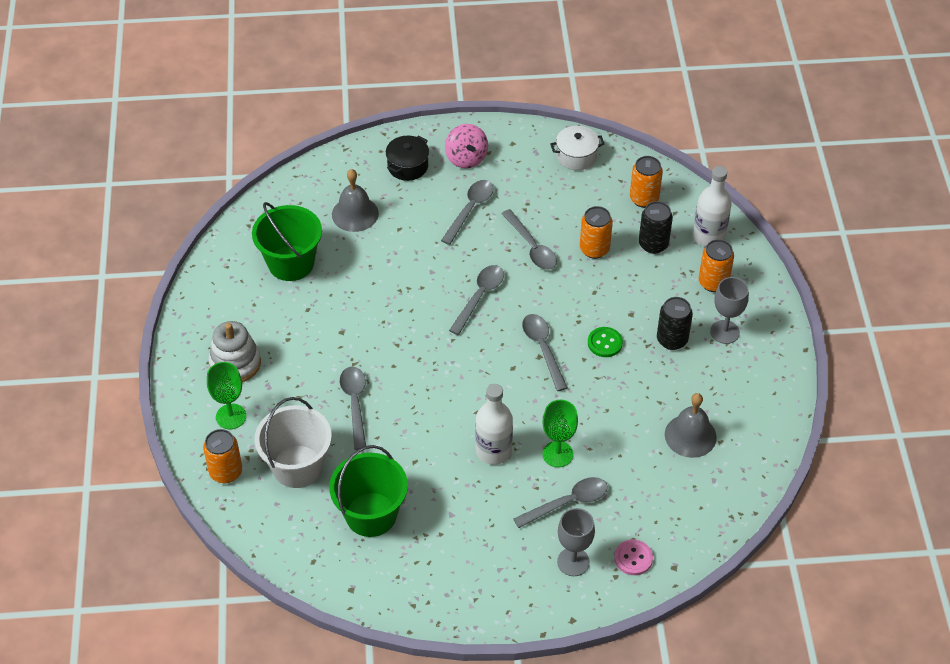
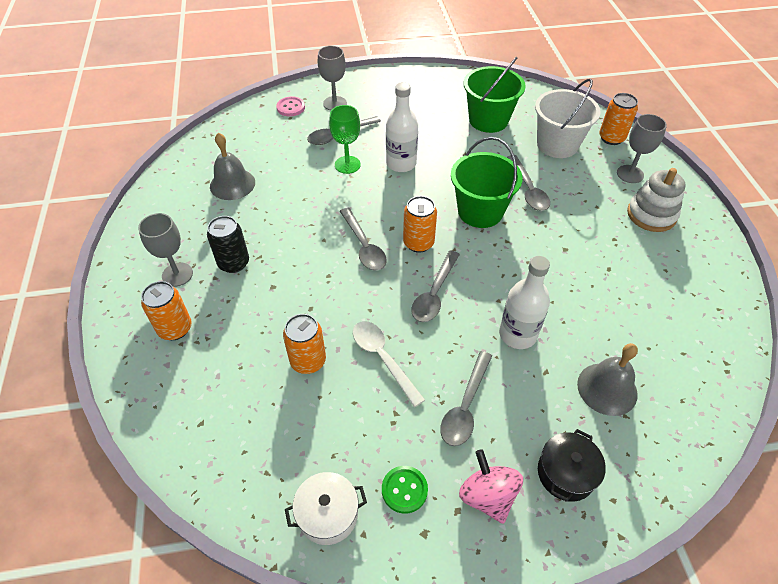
camera: 175 degrees right, 0 degrees up
(231, 416) = (630, 174): green goblet -> grey goblet
(291, 263) = (651, 317): green bucket -> green bucket (480, 211)
(531, 247) = (383, 358): grey spoon -> white spoon
(605, 343) = (302, 255): green button -> green button (404, 490)
(644, 199) = (238, 442): orange can -> orange can (418, 243)
(653, 244) = (236, 373): black can -> none
(708, 236) = (165, 390): white bottle -> white bottle (517, 334)

